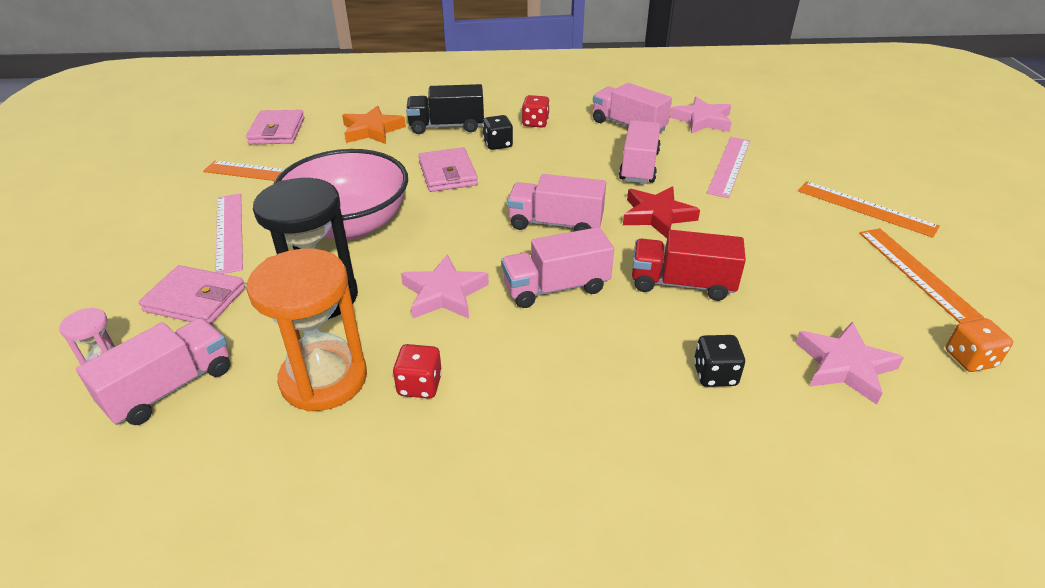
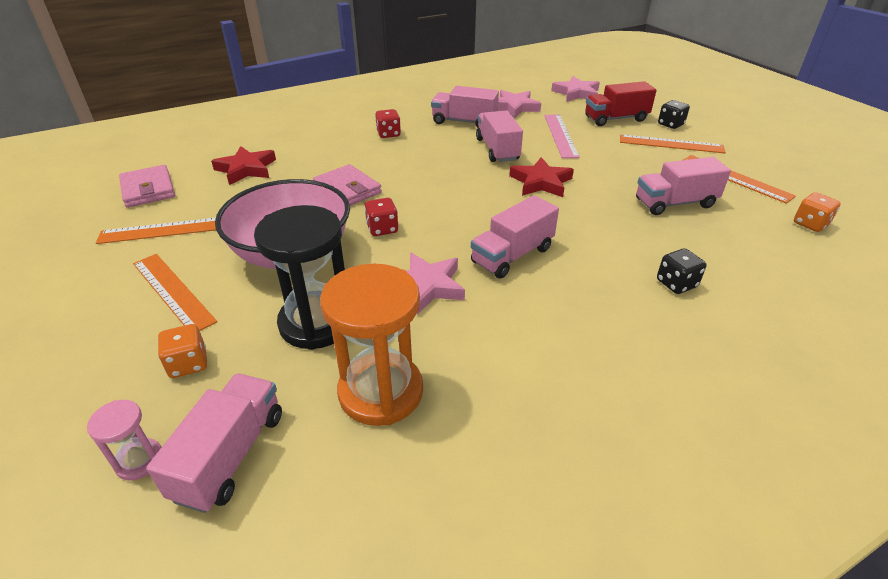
camera: 25 degrees left, 0 degrees up
(195, 299) = (188, 364): pink wallet -> orange dice
(229, 232) = (172, 291): pink ruler -> orange ruler
(372, 130) = (246, 169): orange star -> red star
(420, 385) = (470, 367): red dice -> red dice (382, 229)
(446, 126) = (314, 152): black truck -> none
(498, 144) = (371, 157): black dice -> black dice (670, 124)
(555, 223) = (470, 207): pink truck -> pink truck (675, 203)
(682, 284) = (600, 226): red truck -> red truck (615, 119)
(844, 366) = (748, 251): pink star -> pink star (576, 93)

